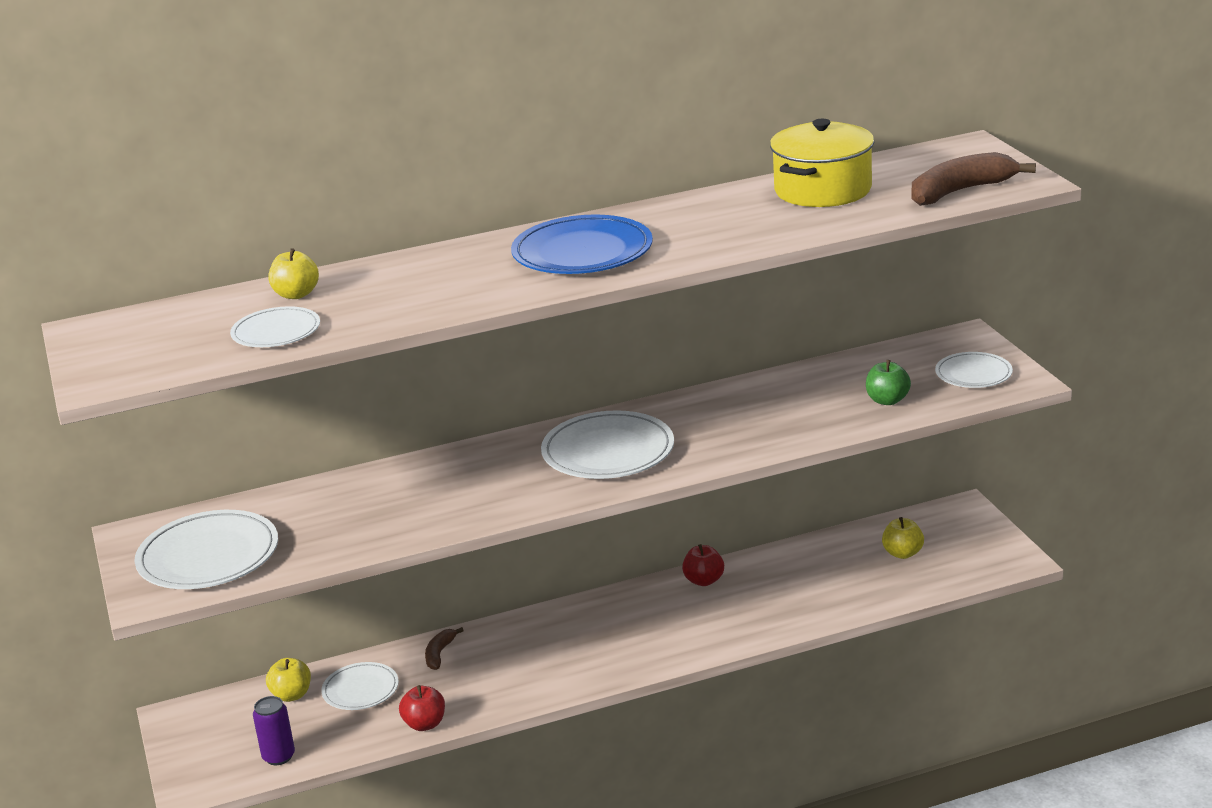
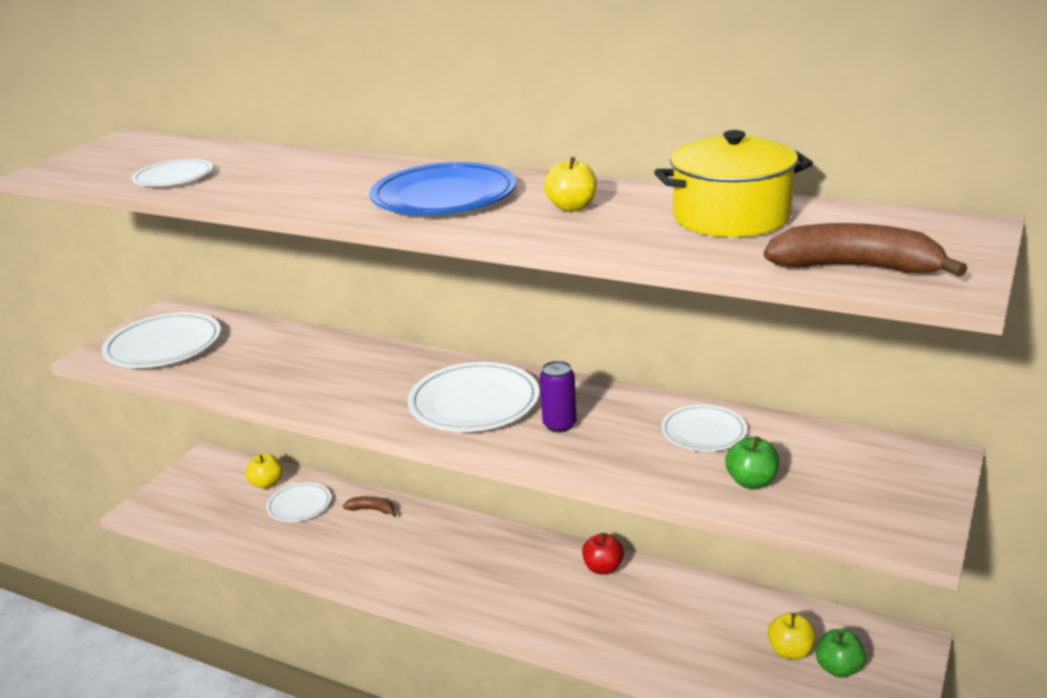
camera: 45 degrees right, 0 degrees up
(279, 756) = (199, 520): purple can -> purple can (559, 425)
(296, 294) = (244, 158): yellow apple -> yellow apple (572, 207)
(425, 724) = (288, 555): red apple -> none
(439, 654) = (372, 510): brown banana -> brown banana turned 45 degrees clockwise
(943, 545) = (839, 668): none -> green apple
(973, 374) = (878, 501): white plate -> white plate (703, 432)

